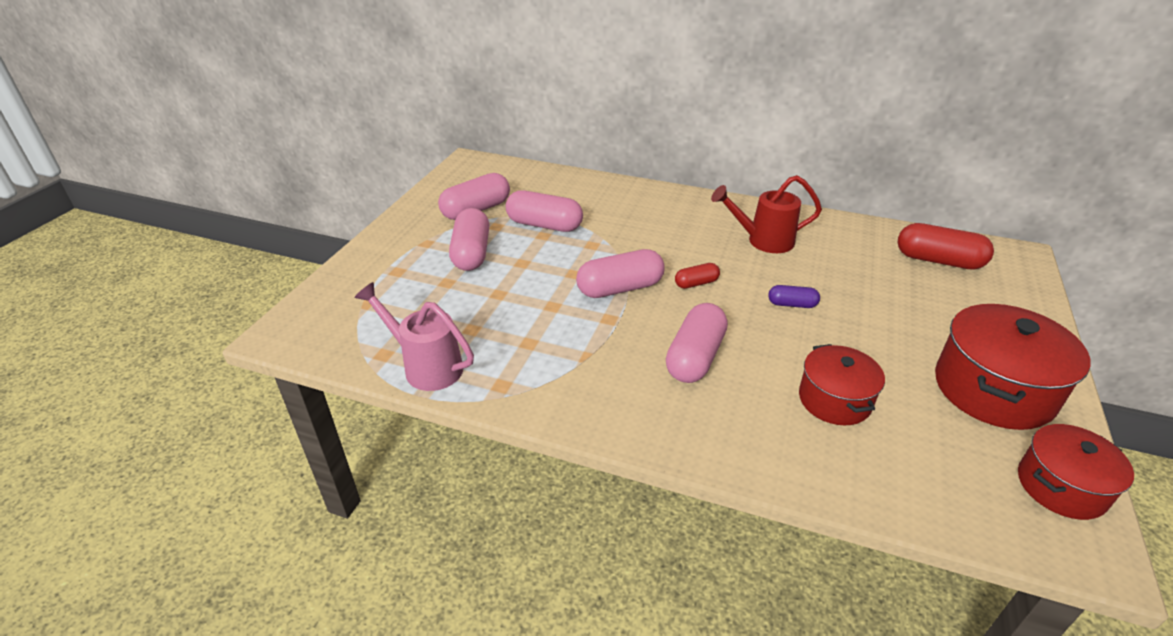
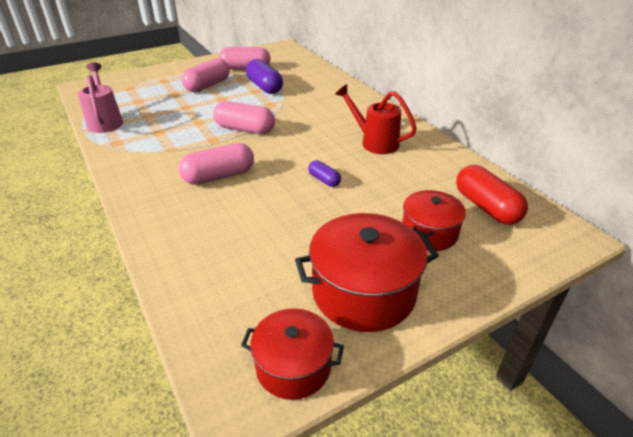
camera: 40 degrees right, 0 degrees up
(544, 225) = (264, 87): pink capsule -> purple capsule
(696, 283) = (289, 145): red capsule -> none
(834, 400) = (249, 235): red pot -> red pot (429, 233)

